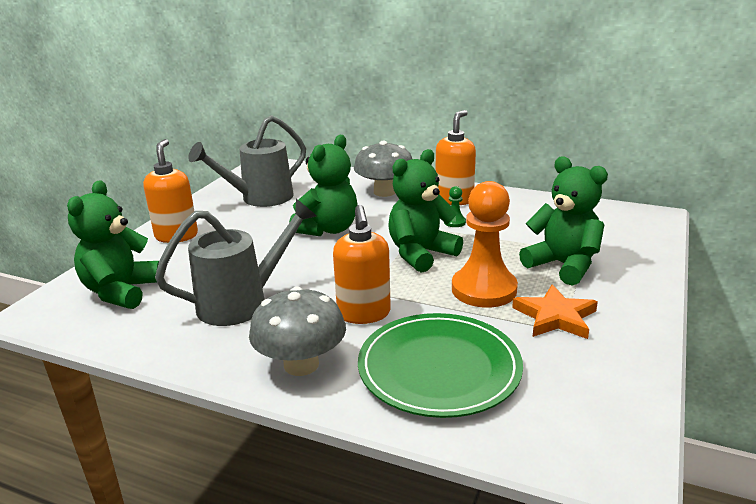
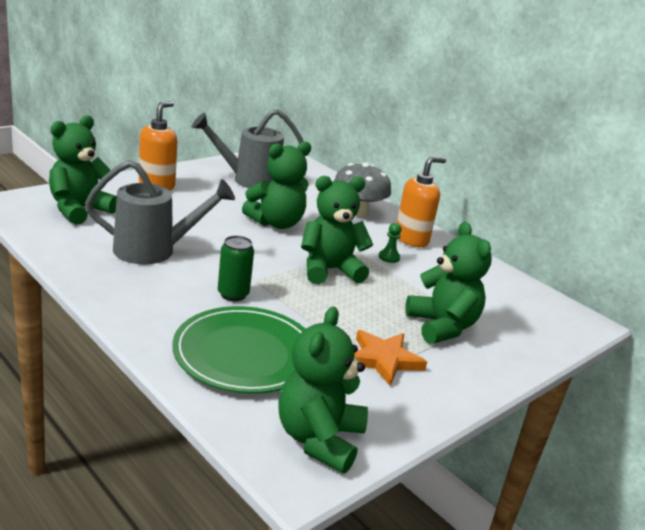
camera: 20 degrees right, 0 degrees up
(301, 364) = (149, 308): grey mushroom -> none
(364, 314) = (233, 294): orange soap dispenser -> green can
(484, 289) = (349, 316): orange pawn -> none
(592, 421) = (319, 439): none -> green teddy bear

